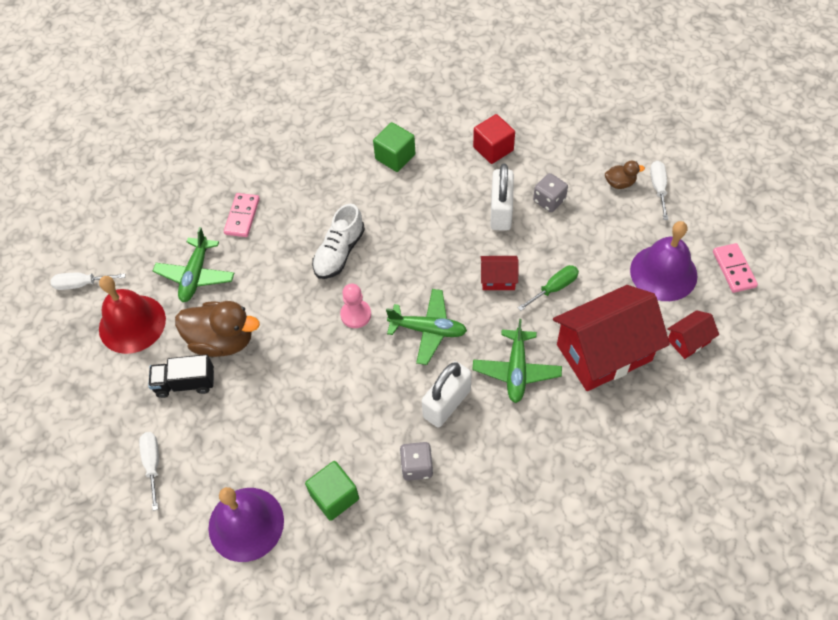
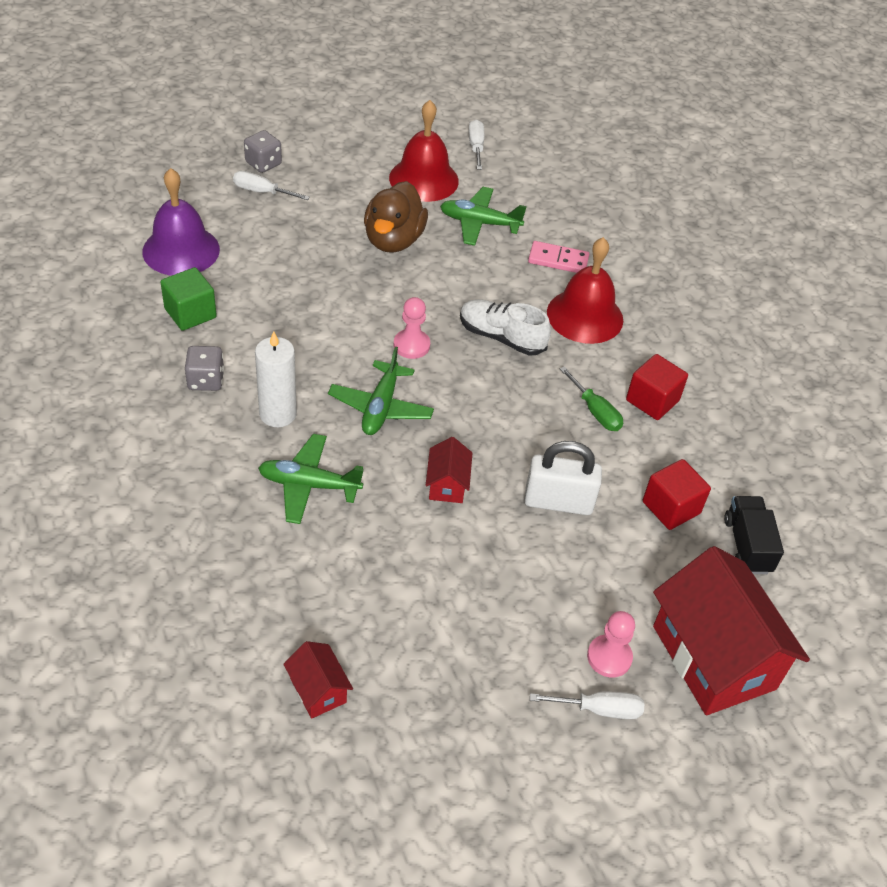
camera: 85 degrees right, 10 degrees down
(153, 464) = (262, 192): white screwdriver -> white screwdriver turned 150 degrees counterclockwise
(185, 383) = (347, 214): black truck -> black truck (747, 545)
(309, 197) = (585, 316): none -> red bell
(395, 157) = (652, 400): green cube -> red cube
(447, 403) = (278, 414): white padlock -> white candle
(549, 200) = (576, 560): grey dice -> grey dice (263, 163)
(554, 288) = (426, 543): green screwdriver -> green screwdriver (595, 411)
(604, 352) = (318, 583): red house -> red house (713, 657)
(620, 183) = (609, 657): brown duck -> pink pawn
(663, 272) = (439, 683): purple bell -> none
(734, 269) = (436, 785): pink domino -> none

